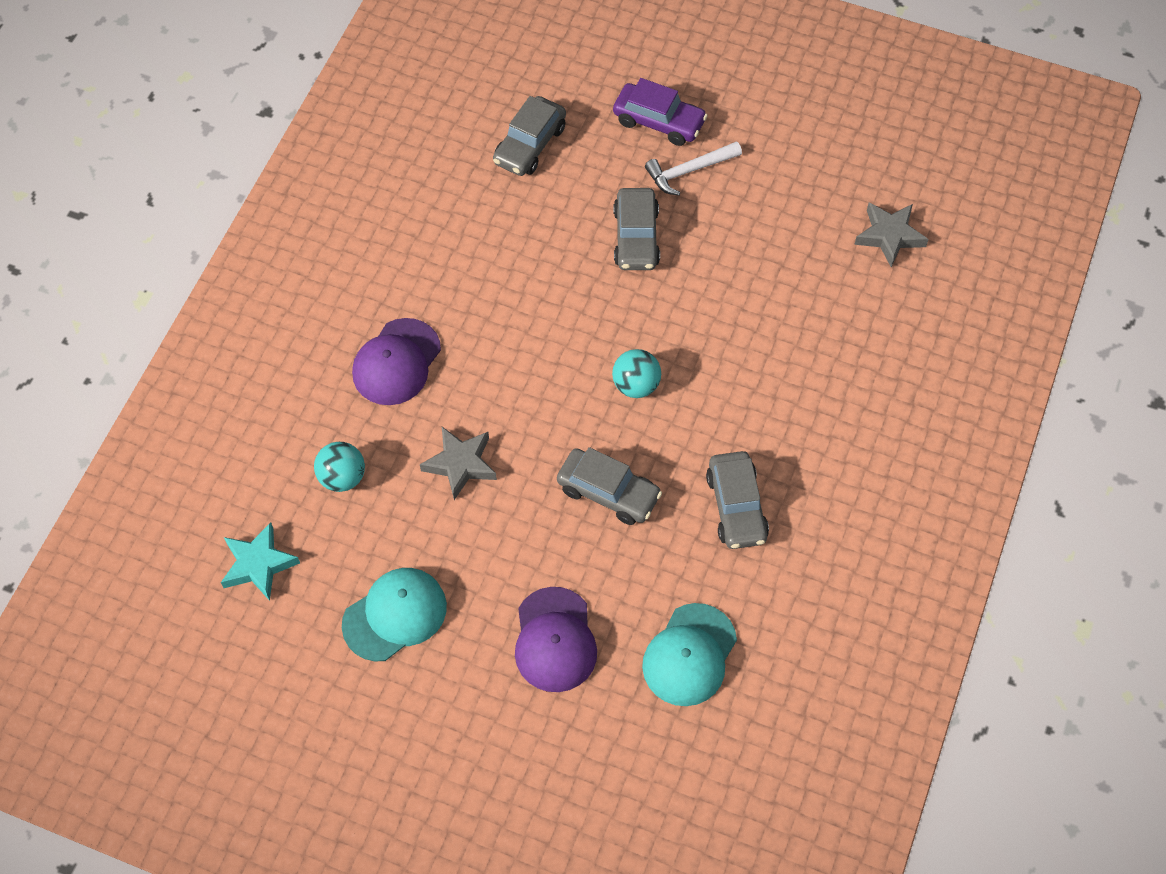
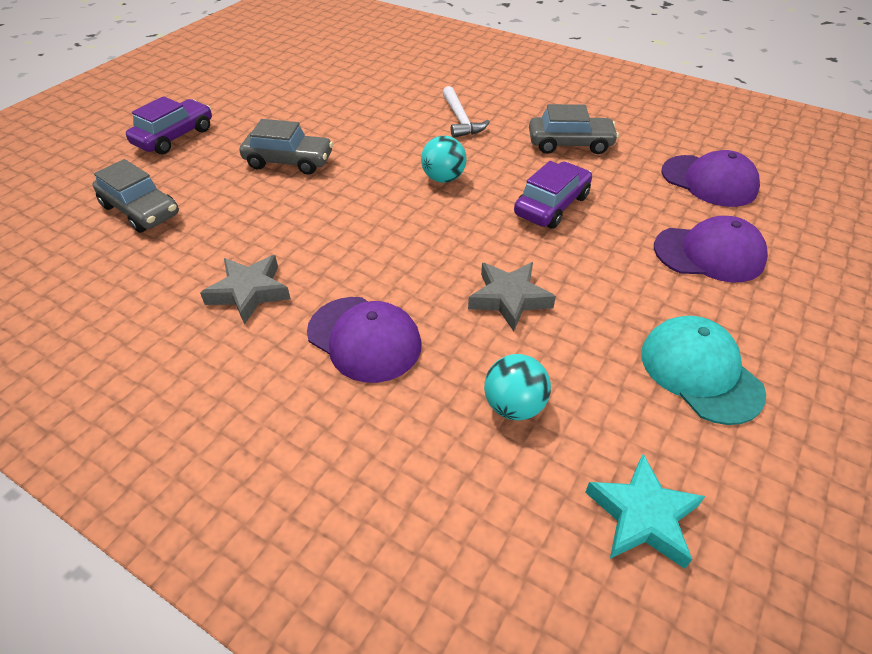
camera: 80 degrees left, 15 degrees down
(608, 492) = (551, 205): grey car -> purple car
(689, 171) = (237, 128): white hammer -> white hammer (460, 119)
(689, 655) = (709, 181): turquoise cap -> purple cap
(889, 236) = (350, 58): grey star -> grey star (249, 292)

